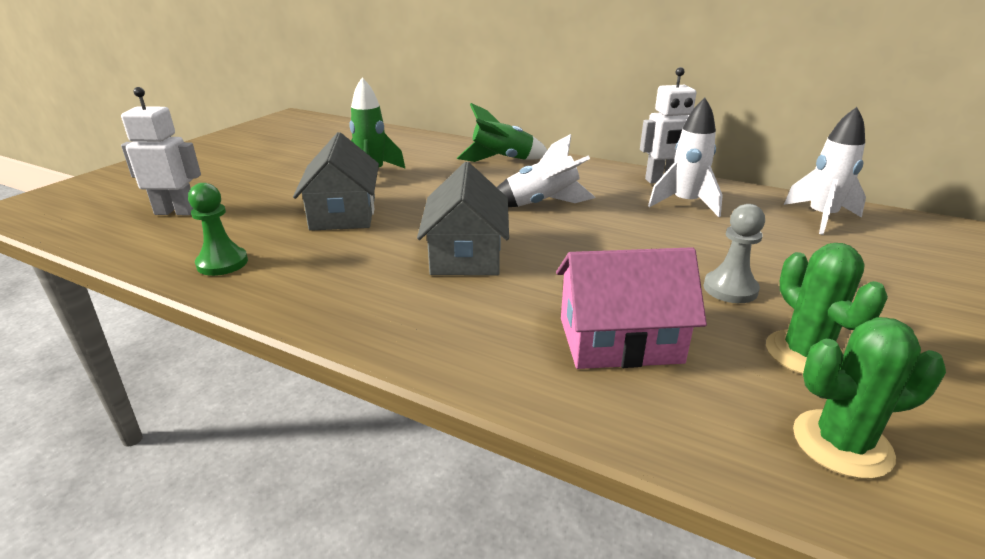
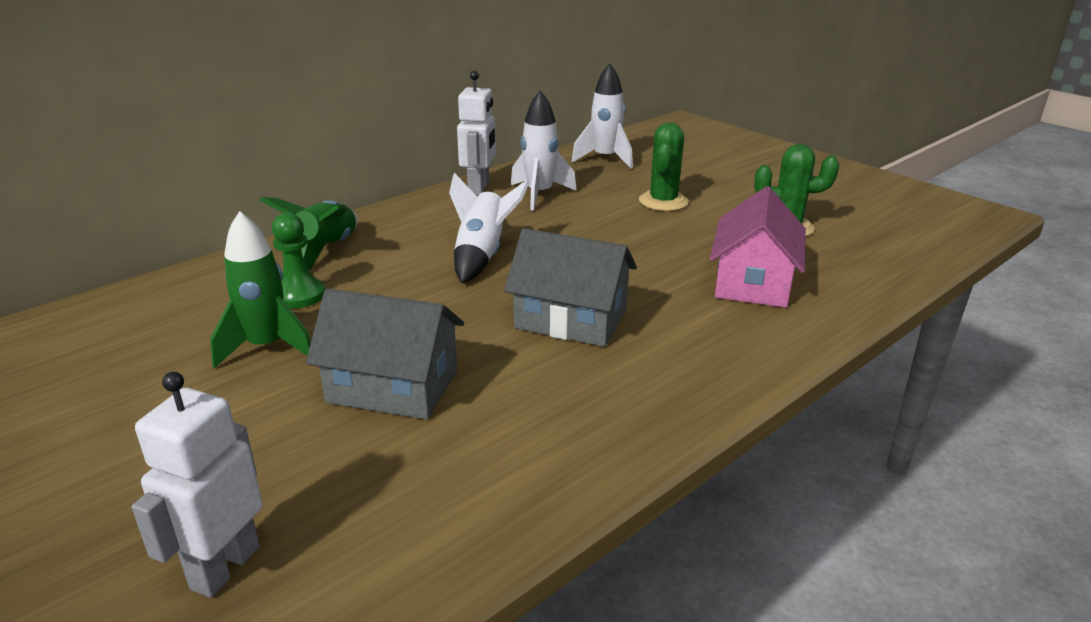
camera: 70 degrees left, 0 degrees up
(222, 263) = (480, 503): green pawn -> green pawn (299, 295)
(730, 289) = (697, 223): grey pawn -> none
(841, 444) = (874, 247): green cactus -> green cactus (663, 201)

